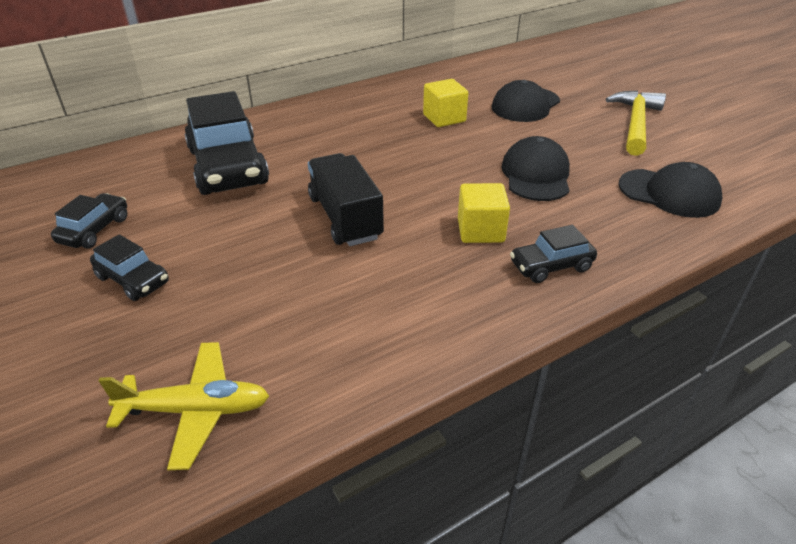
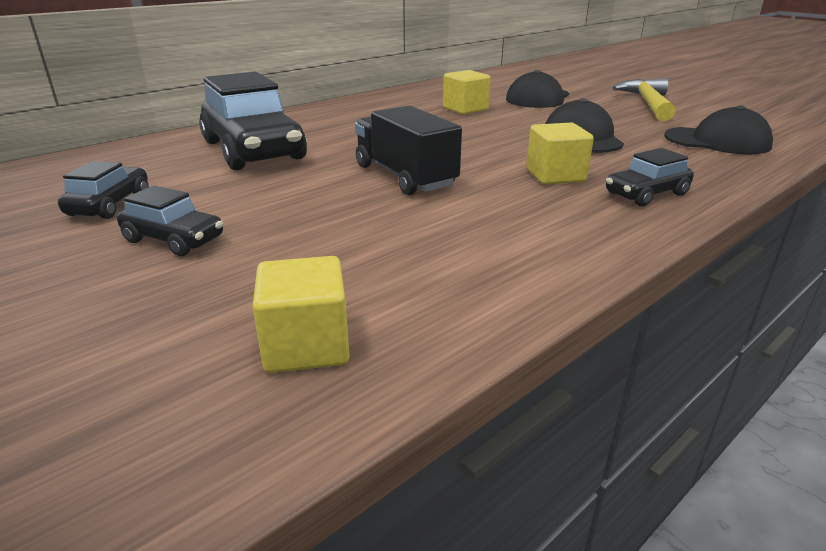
camera: 10 degrees left, 10 degrees down
(196, 410) = (306, 346): yellow plane -> yellow cube

